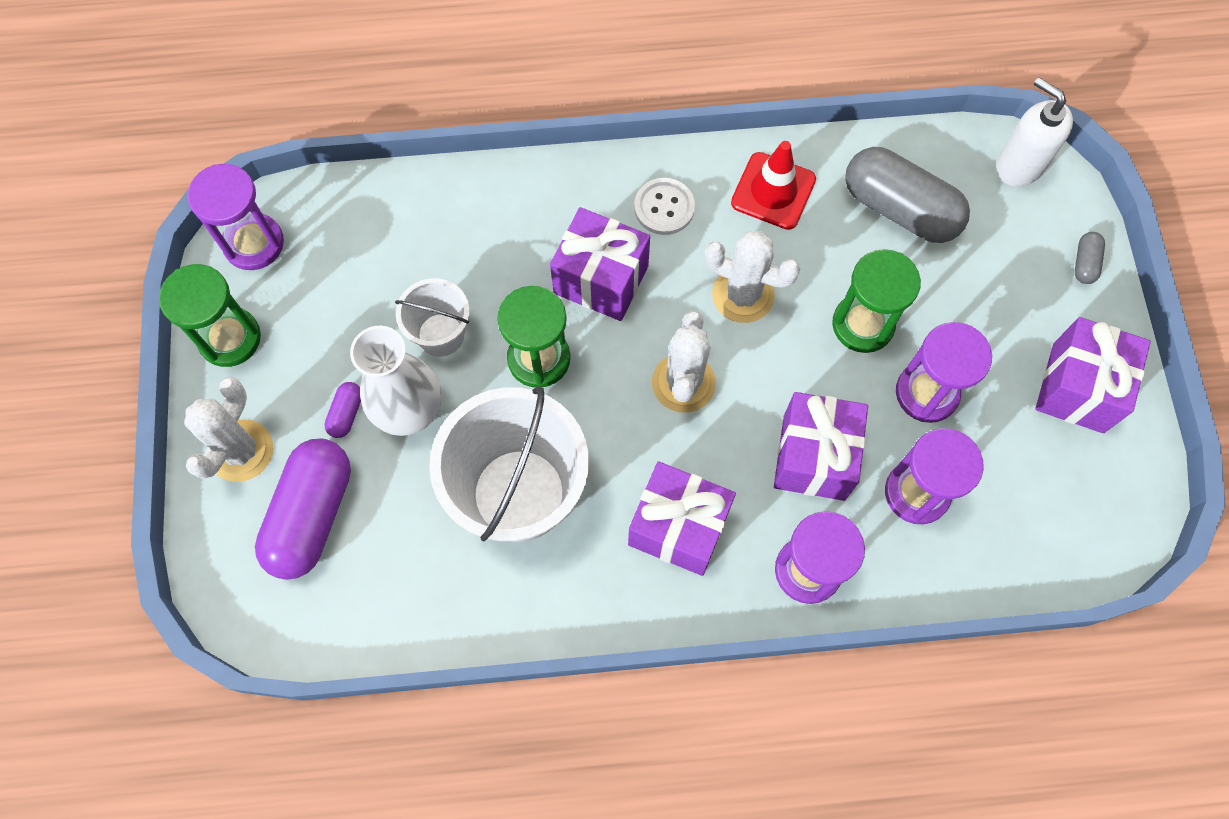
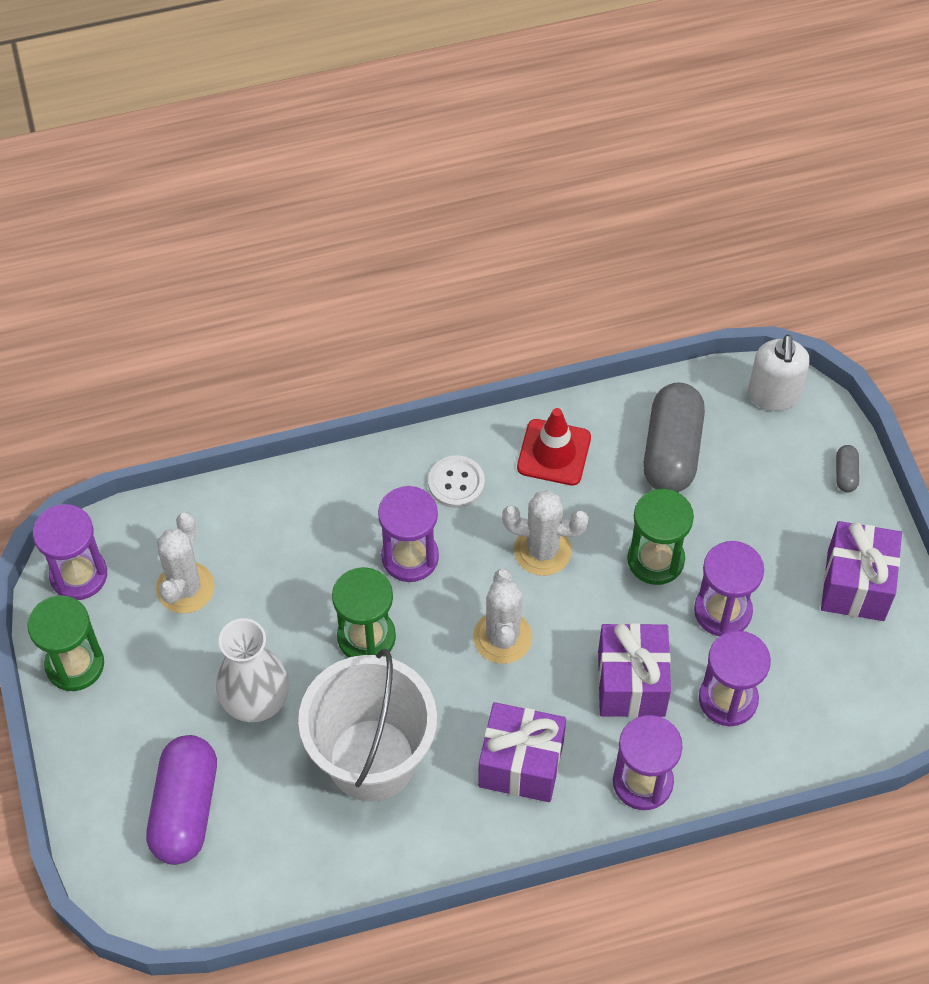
camera: 10 degrees left, 10 degrees down
(241, 451) = (107, 763): white cactus -> white cactus (185, 588)
(346, 414) = (198, 714): purple capsule -> none
(441, 335) = (271, 630): white bucket -> none
(601, 279) = (410, 557): purple gift -> purple hourglass
(900, 209) = (672, 451): grey capsule -> grey capsule turned 75 degrees clockwise
(1019, 165) = (773, 395): white soap dispenser -> white soap dispenser turned 120 degrees counterclockwise

